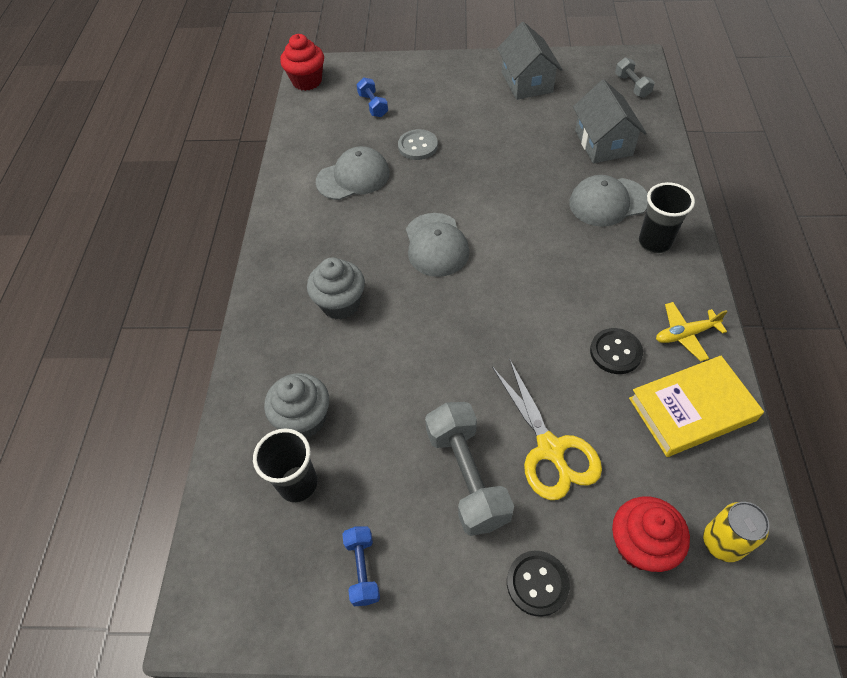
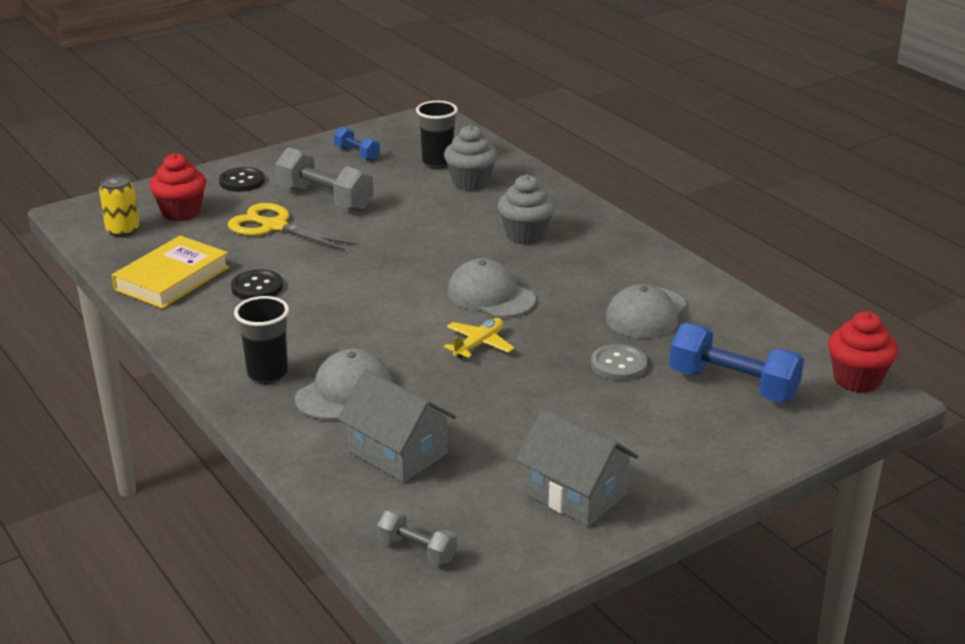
camera: 140 degrees right, 25 degrees down
(373, 105) = (733, 385): blue dumbbell -> blue dumbbell, size x1.86
(685, 334) = (198, 318): yellow plane -> yellow plane (479, 344)

